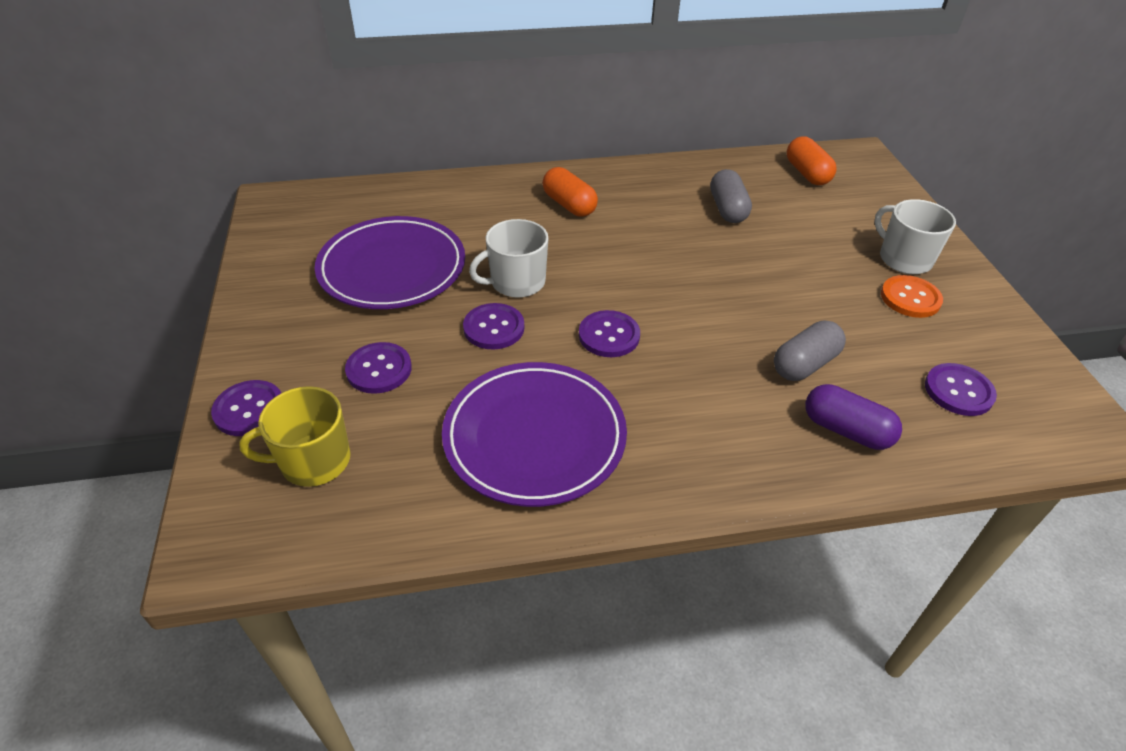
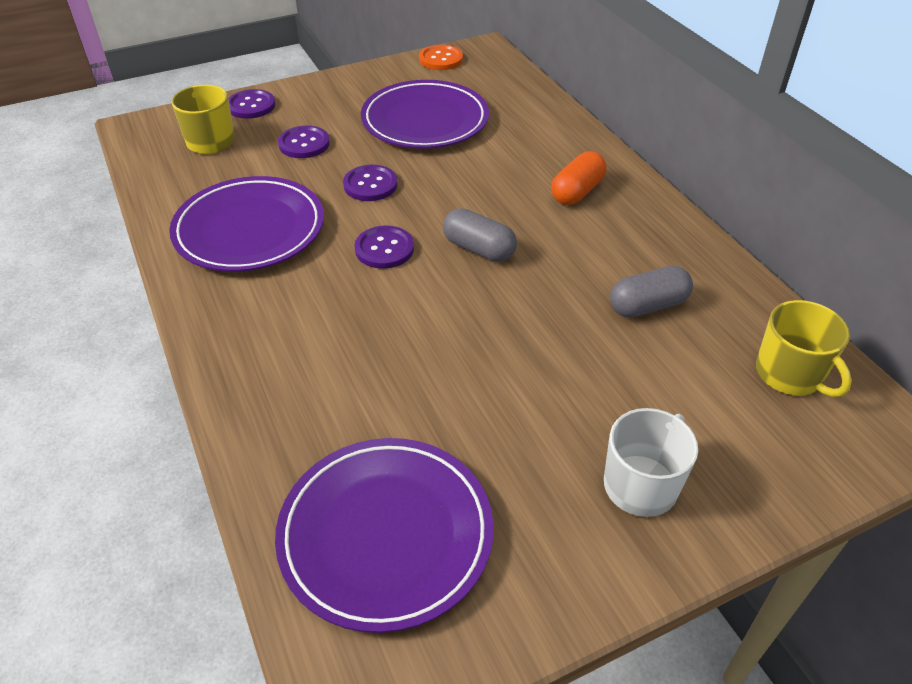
camera: 75 degrees right, 0 degrees up
(516, 282) = (436, 184): white mug -> none
(805, 364) = (389, 390): grey capsule -> grey capsule (479, 249)
(807, 173) = (790, 374): orange capsule -> yellow mug
(846, 430) = (297, 427): purple capsule -> none
(910, 298) = (553, 490): orange button -> orange button (441, 59)
(958, 391) = (386, 534): purple button -> purple plate

